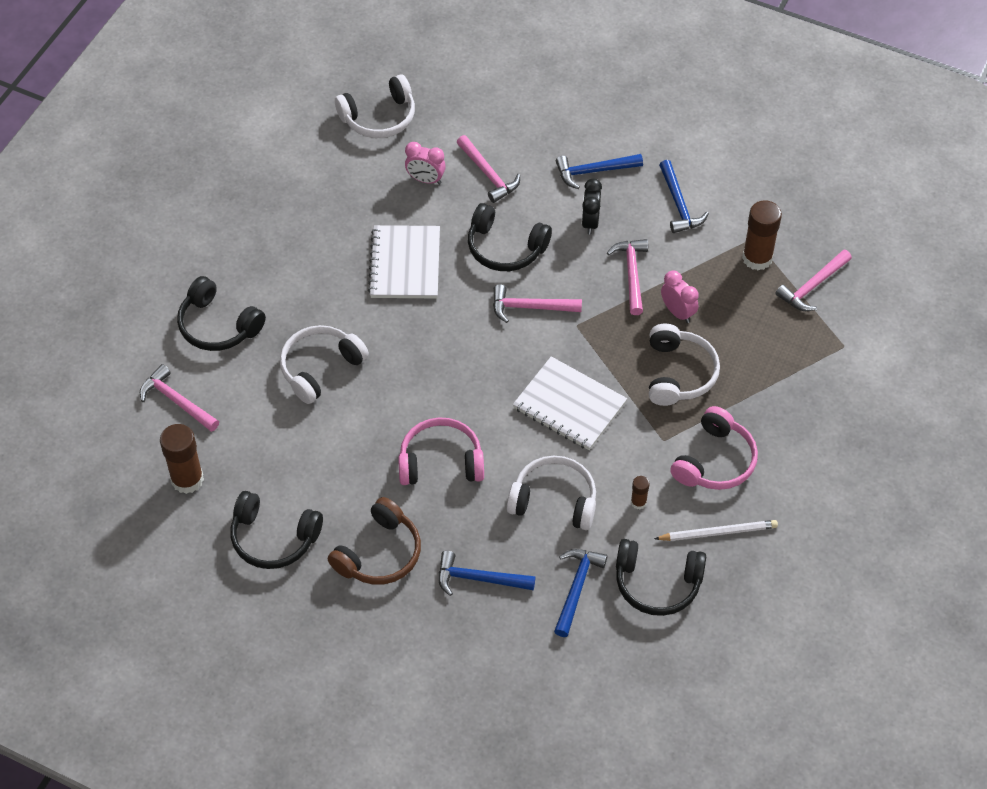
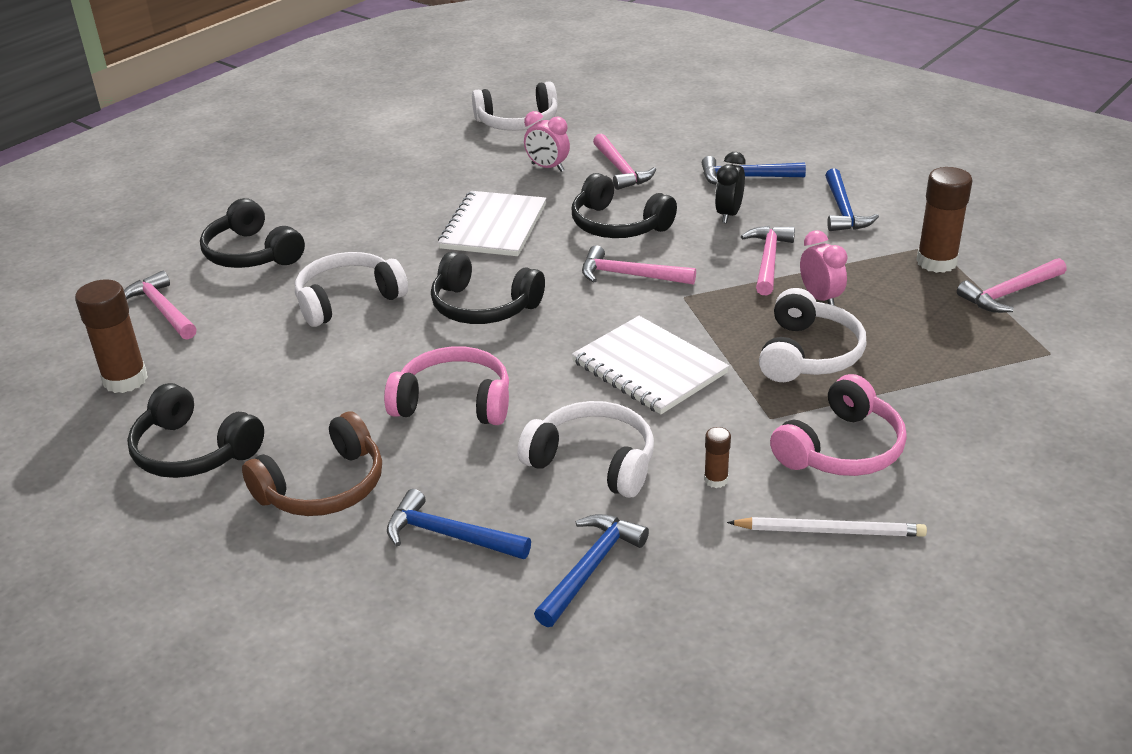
camera: 15 degrees right, 20 degrees down
(657, 583) = (718, 580): black headphones -> black headphones (483, 306)

